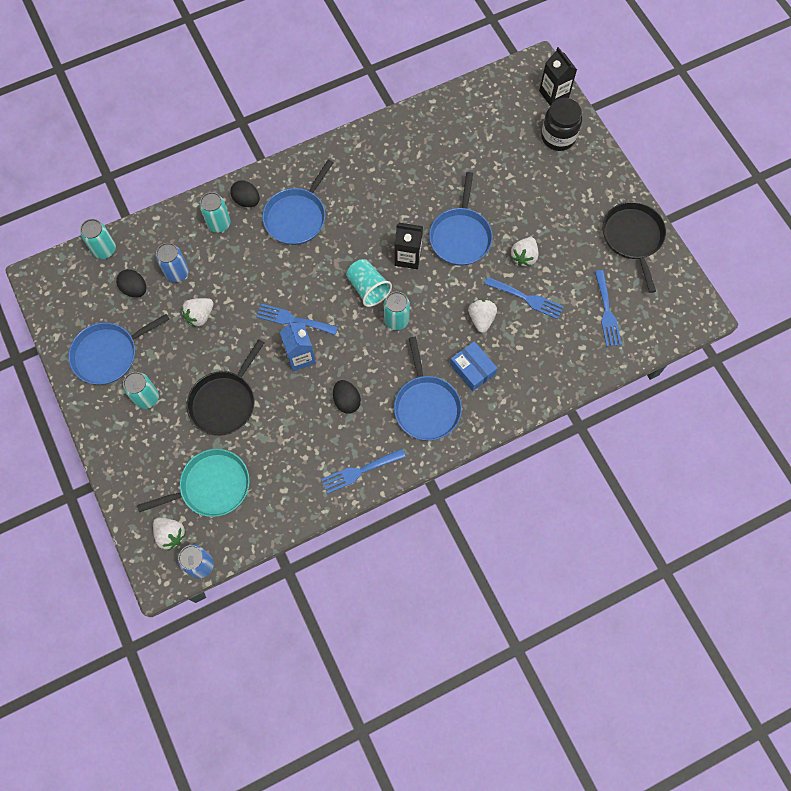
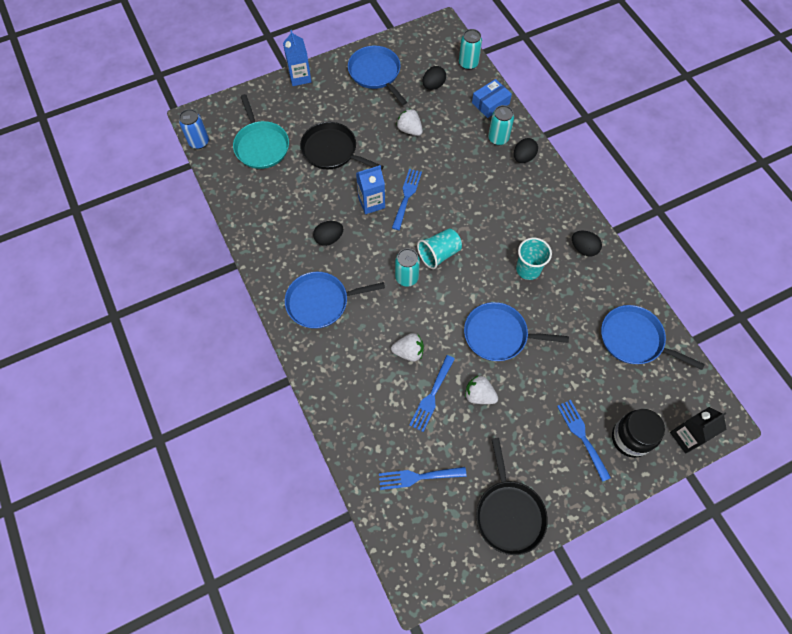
camera: 90 degrees right, 5 degrees down
(105, 446) = (300, 77): none -> blue carton
(147, 398) = (338, 100): turquoise can -> none
(170, 535) = (225, 122): white strawberry -> none
(177, 273) = (449, 112): blue can -> none
(297, 217) = (510, 196): blue pan -> blue pan (634, 339)
(359, 471) = (264, 249): blue fork -> blue fork (582, 436)
(363, 154) = (583, 249): none -> black egg
(387, 205) = (528, 269): none -> turquoise cup
(408, 257) = (473, 287): black carton -> none
(472, 369) = (356, 342): blue box -> blue box (490, 103)
(633, 238) = (509, 513): black pan -> black pan turned 90 degrees clockwise

